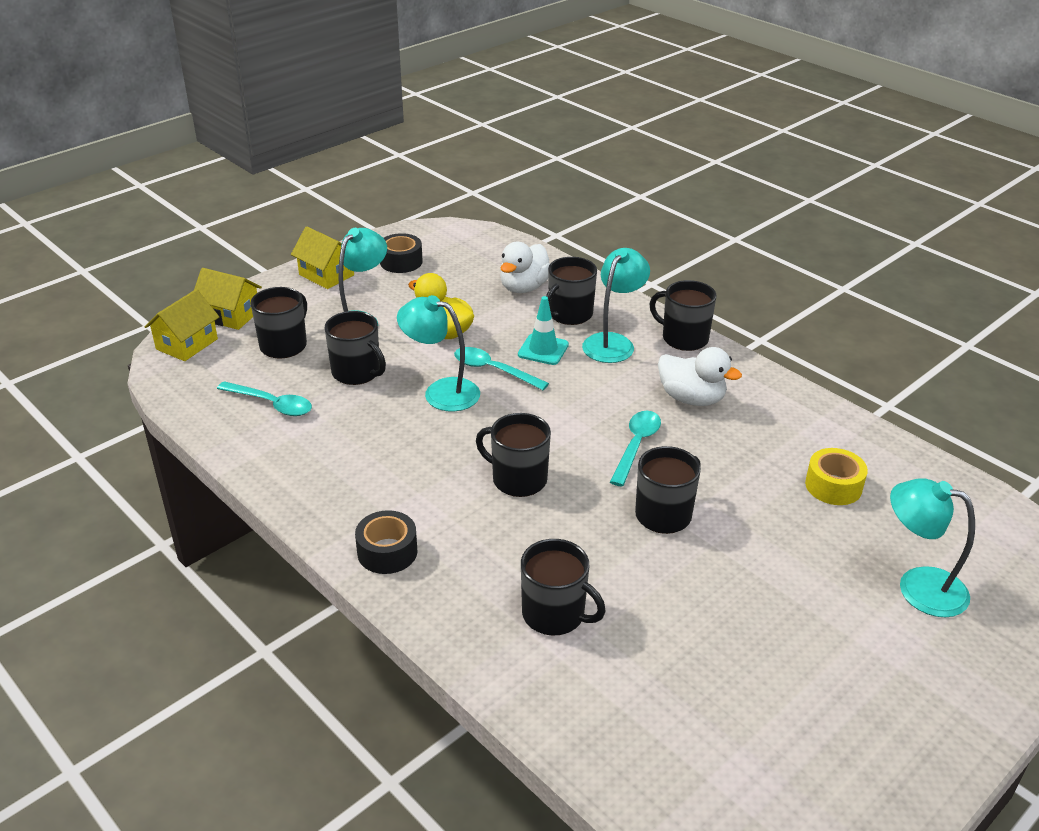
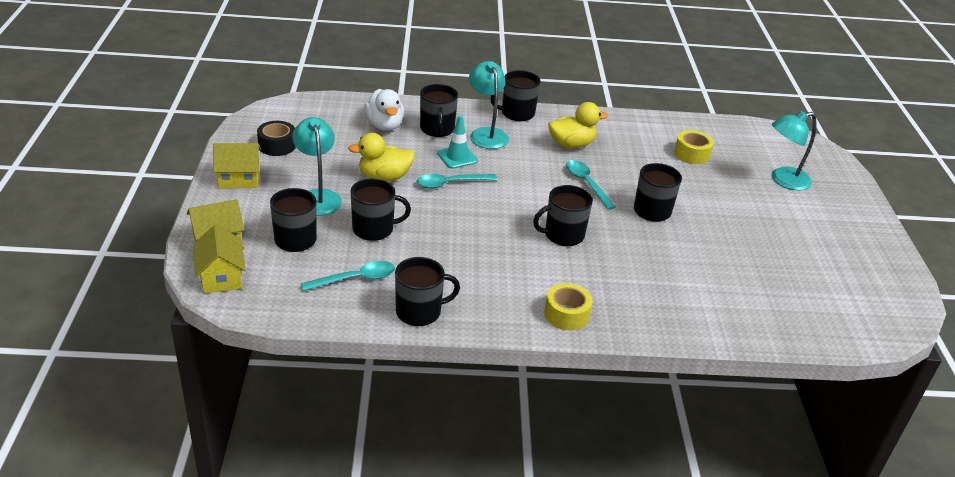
camera: 50 degrees left, 0 degrees up
(387, 552) = (566, 314): black tape -> yellow tape
(441, 392) = (443, 212): turquoise lamp -> none
(555, 614) = (686, 288): black mug -> black mug (419, 312)
(691, 398) = (571, 144): white duck -> yellow duck

